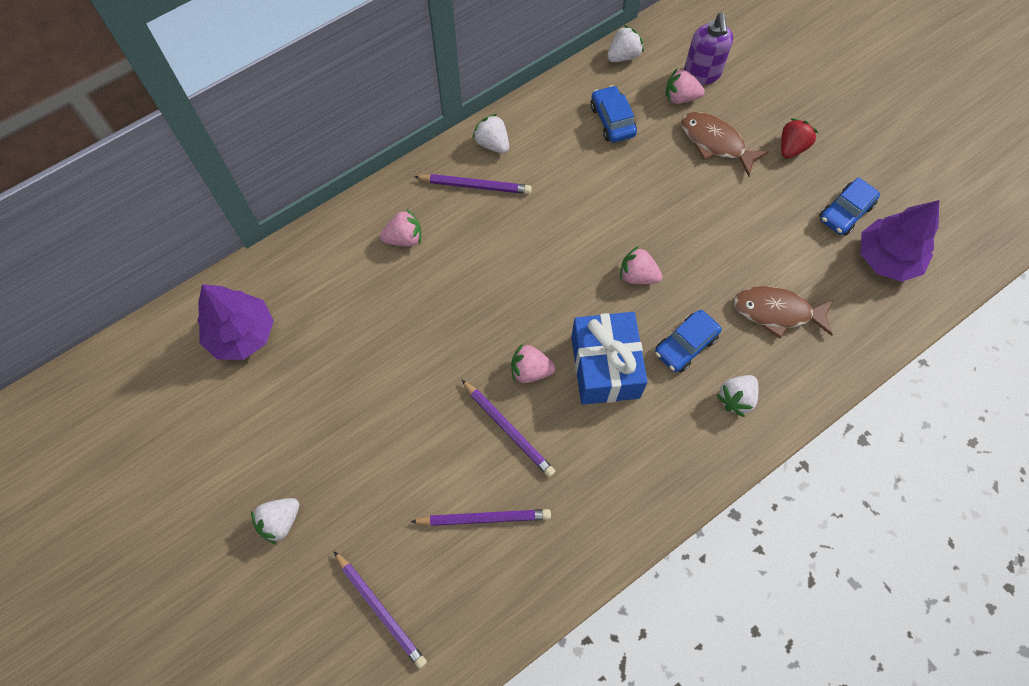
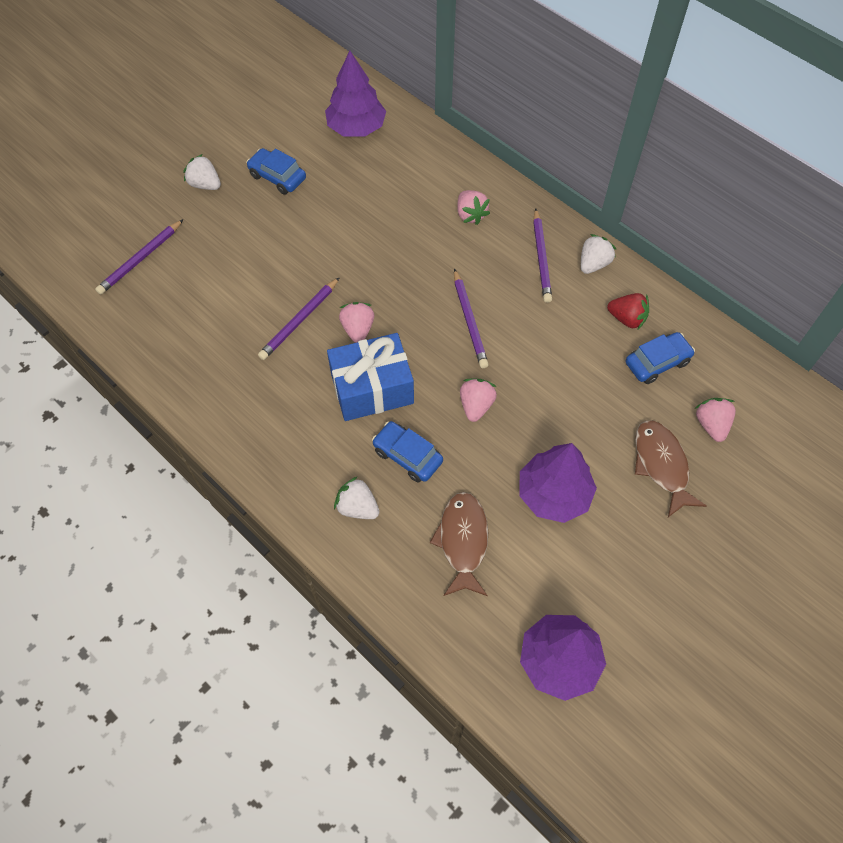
camera: 80 degrees right, 5 degrees down
(484, 518) = (218, 315): purple pencil -> purple pencil (469, 321)
(623, 56) = (747, 363): white strawberry -> none
(702, 74) = (753, 443): purple soap dispenser -> none
(715, 143) = (661, 465): brown fish -> brown fish turned 45 degrees counterclockwise
(736, 230) = (553, 494): none -> purple tree
(791, 147) = (682, 547): red strawberry -> red strawberry (627, 319)
(845, 212) = (609, 611): blue car -> blue car (277, 177)

